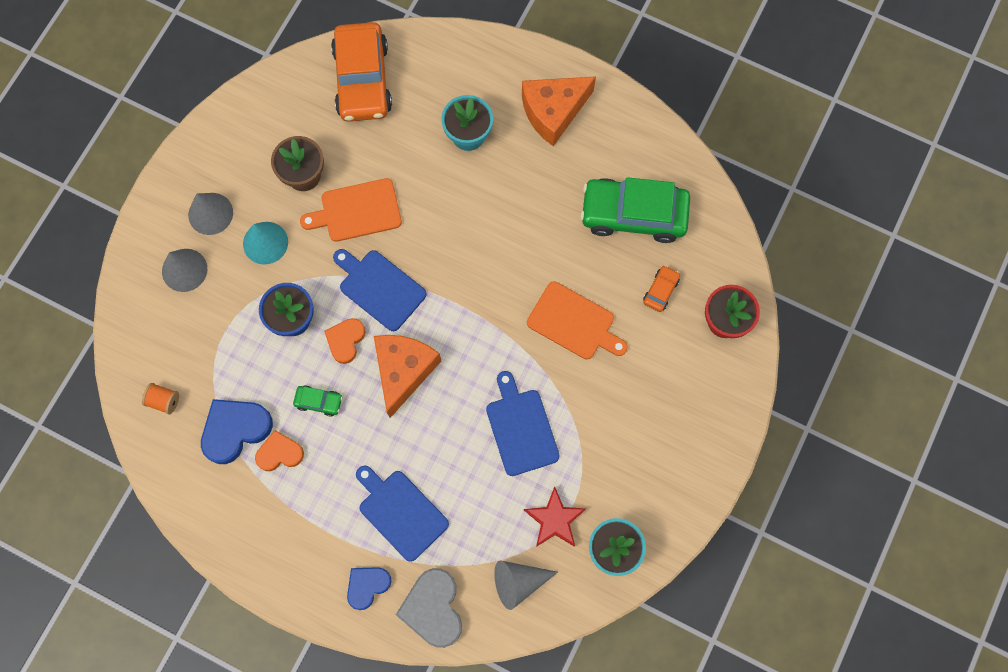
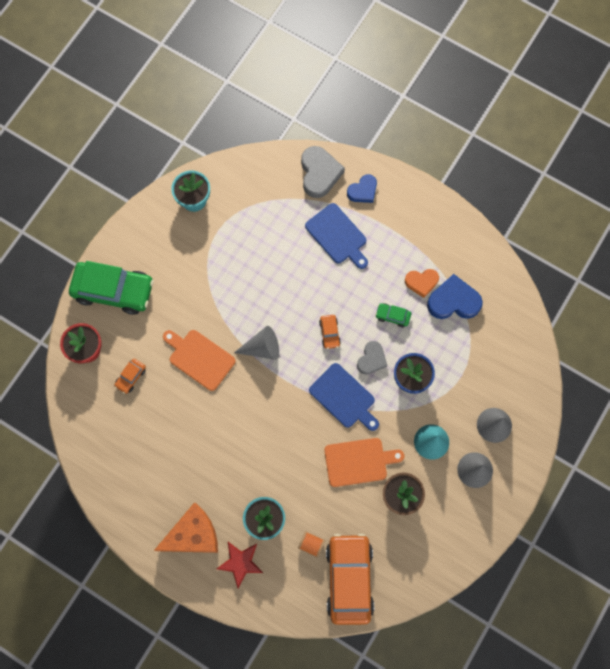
camera: 175 degrees left, 0 degrees up
(164, 401) = (506, 326): orange spool -> orange spool (311, 544)
(235, 430) = (453, 301): blue heart -> blue heart turned 150 degrees counterclockwise
(345, 340) = (371, 359): orange heart -> grey heart
(403, 371) = (329, 333): orange cheese -> orange car
(518, 582) = (260, 185): grey cone -> grey cone (262, 348)
(521, 428) = (248, 285): blue cutting board -> none
(554, 520) = (231, 222): red star -> red star (240, 563)
(633, 214) = (141, 440): green car -> green car (113, 290)

